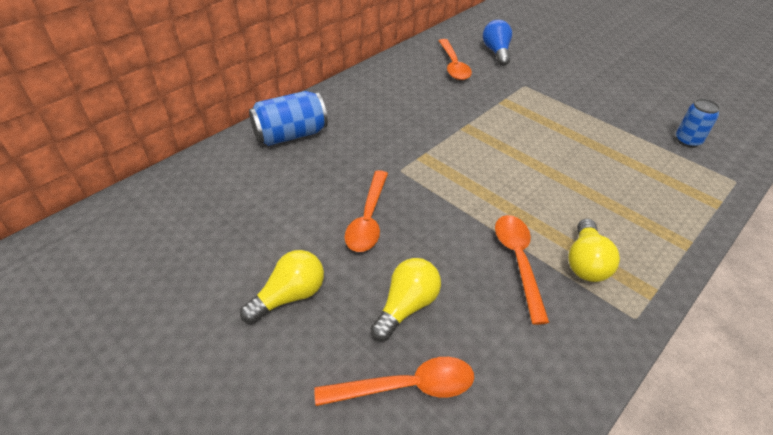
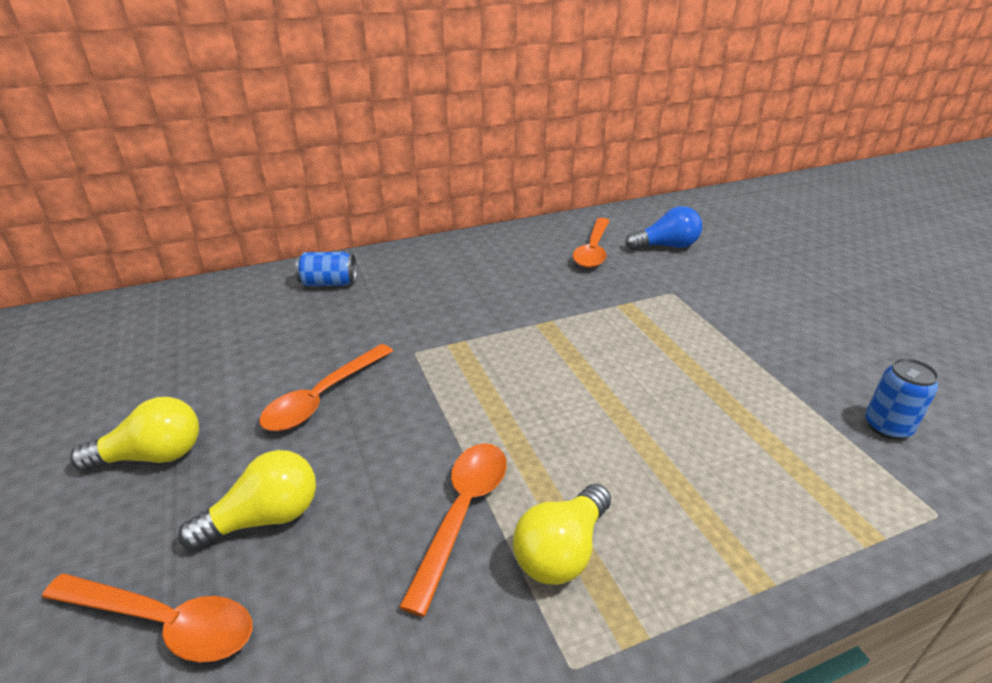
camera: 25 degrees right, 10 degrees down
(291, 135) = (329, 283): blue can -> blue can, size x0.63
(496, 52) = (666, 246): blue light bulb -> blue light bulb turned 60 degrees clockwise

